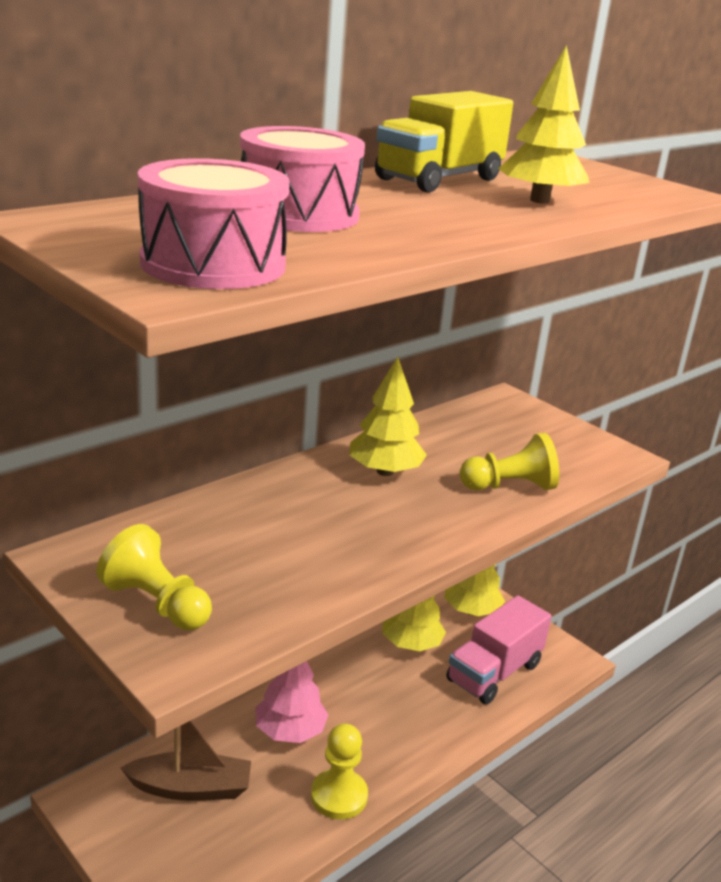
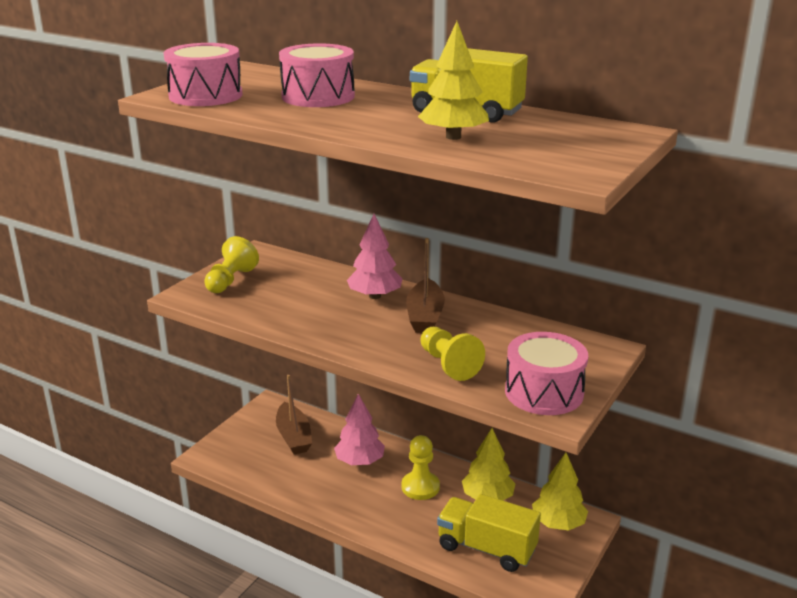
camera: 75 degrees right, 0 degrees up
(307, 491) = (375, 296): none -> pink tree
(339, 796) = (315, 494): yellow pawn -> yellow pawn (420, 487)
(385, 471) = (425, 316): yellow tree -> brown boat
(494, 672) = (486, 548): pink truck -> yellow truck
(582, 452) = (544, 392): none -> pink drum

